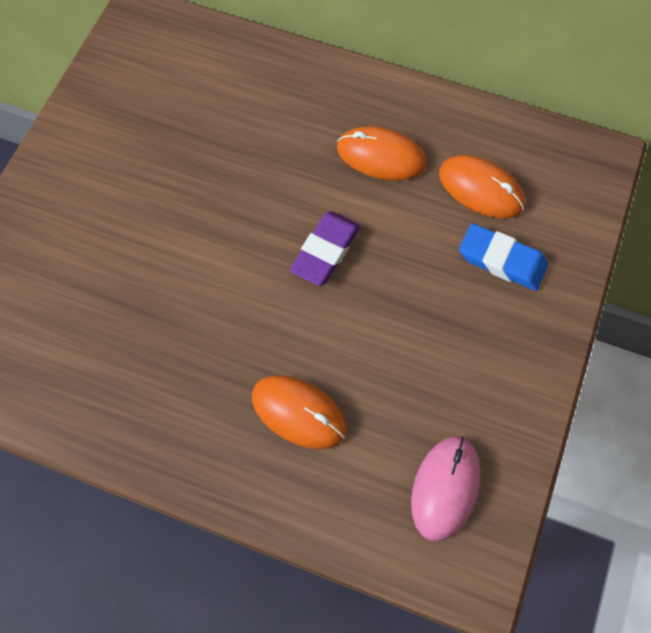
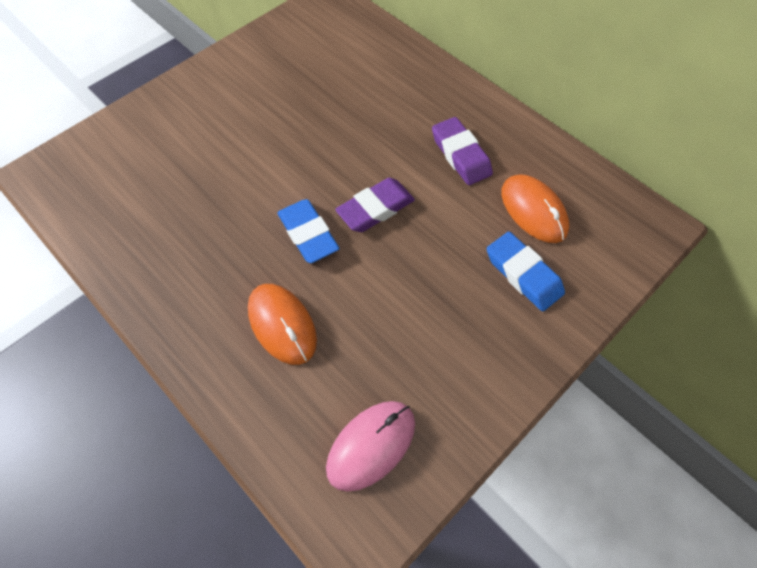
camera: 25 degrees right, 5 degrees down
(272, 308) = (308, 234): none -> blue eraser
(381, 156) = (461, 155): orange mouse -> purple eraser

